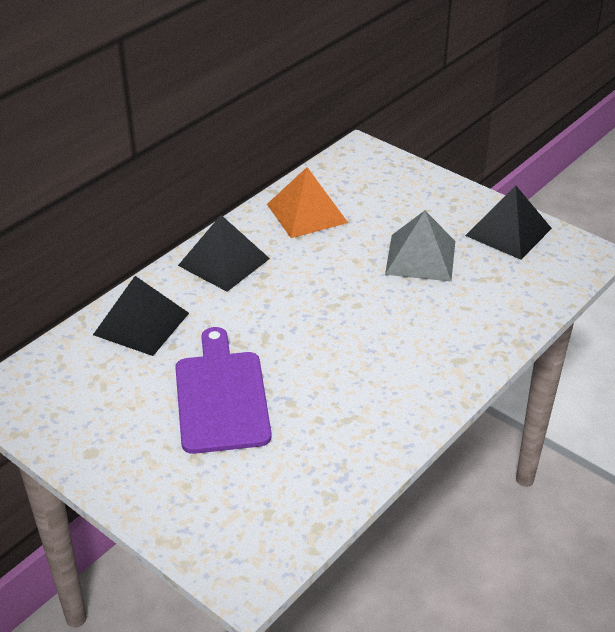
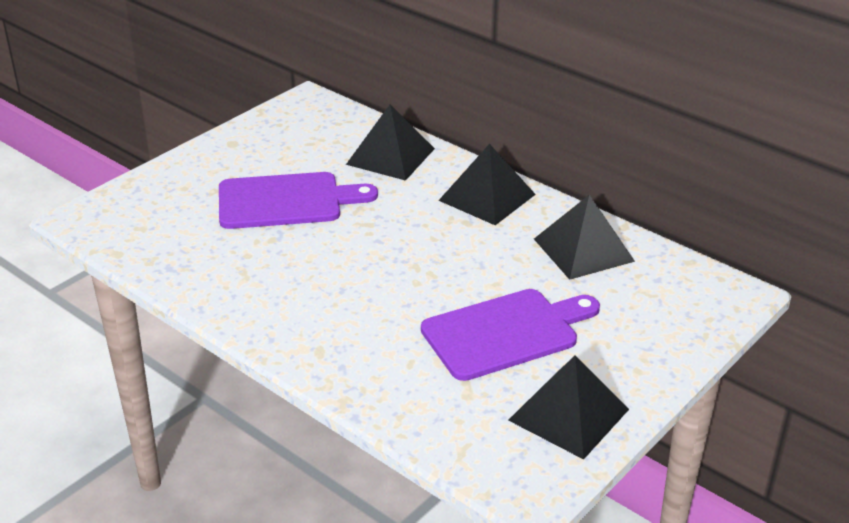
camera: 90 degrees right, 5 degrees down
(307, 213) = (583, 250): orange pyramid -> black pyramid
(420, 257) = (505, 332): grey pyramid -> purple cutting board

